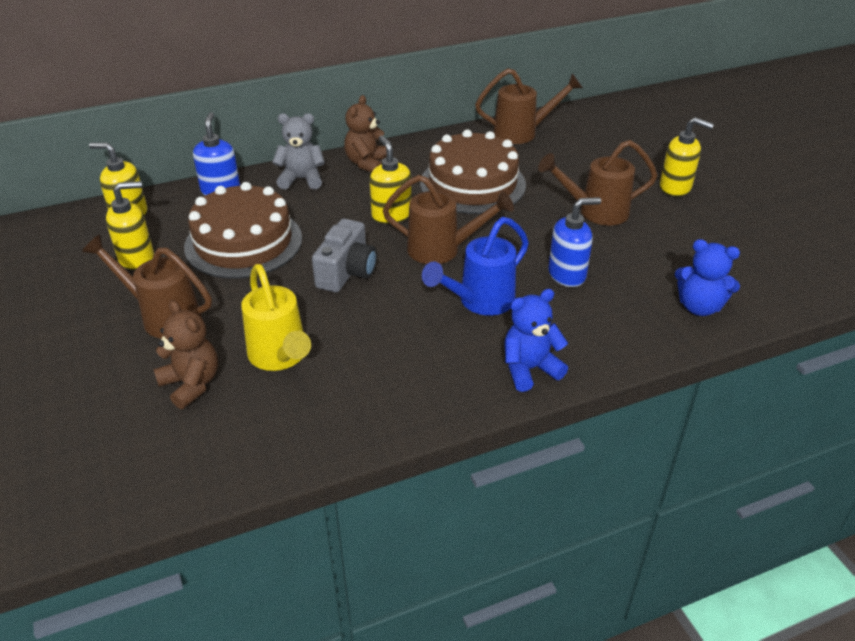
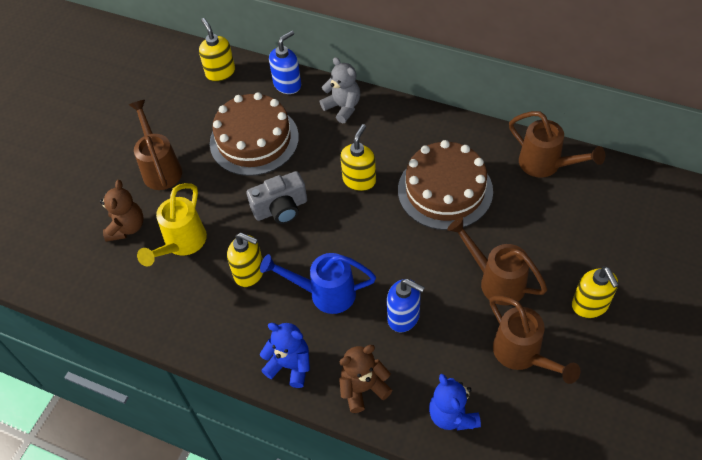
camera: 50 degrees right, 15 degrees up
(137, 258) = (191, 112): yellow soap dispenser -> yellow soap dispenser (250, 273)
(367, 163) = (399, 121): brown teddy bear -> brown teddy bear (363, 388)
(443, 250) = (354, 234): brown watering can -> brown watering can (522, 355)

